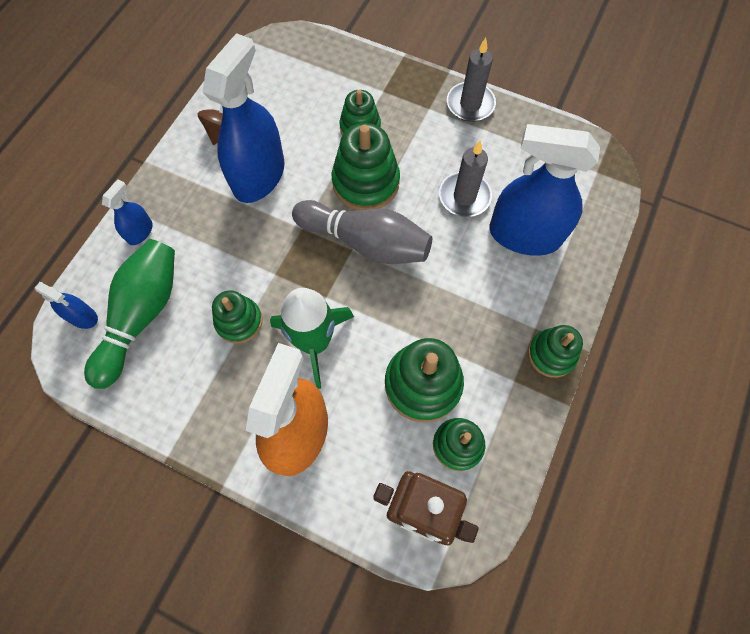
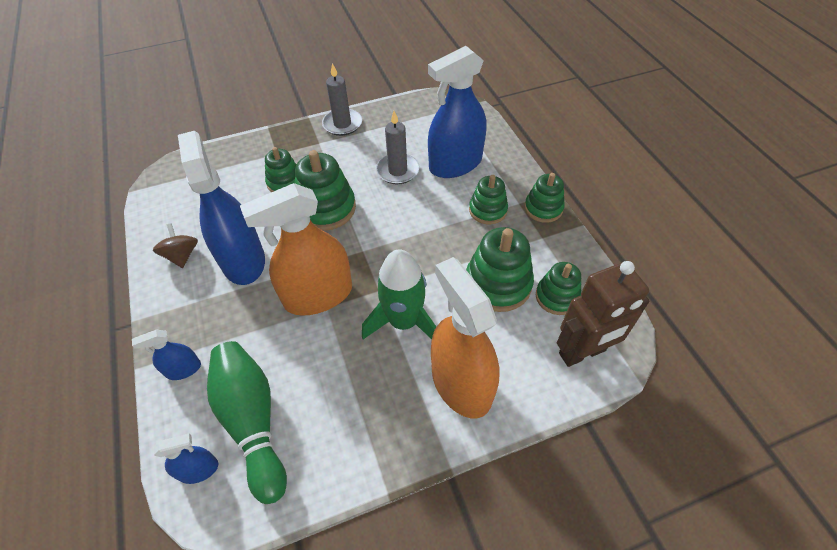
camera: 45 degrees left, 15 degrees down
(140, 232) = (183, 369): blue spray bottle -> blue spray bottle turned 90 degrees counterclockwise
(239, 321) = (335, 357): green stacking toy -> green stacking toy (488, 210)
(279, 258) = (318, 295): none -> orange spray bottle
(366, 242) = (367, 239): grey bowling pin -> none

